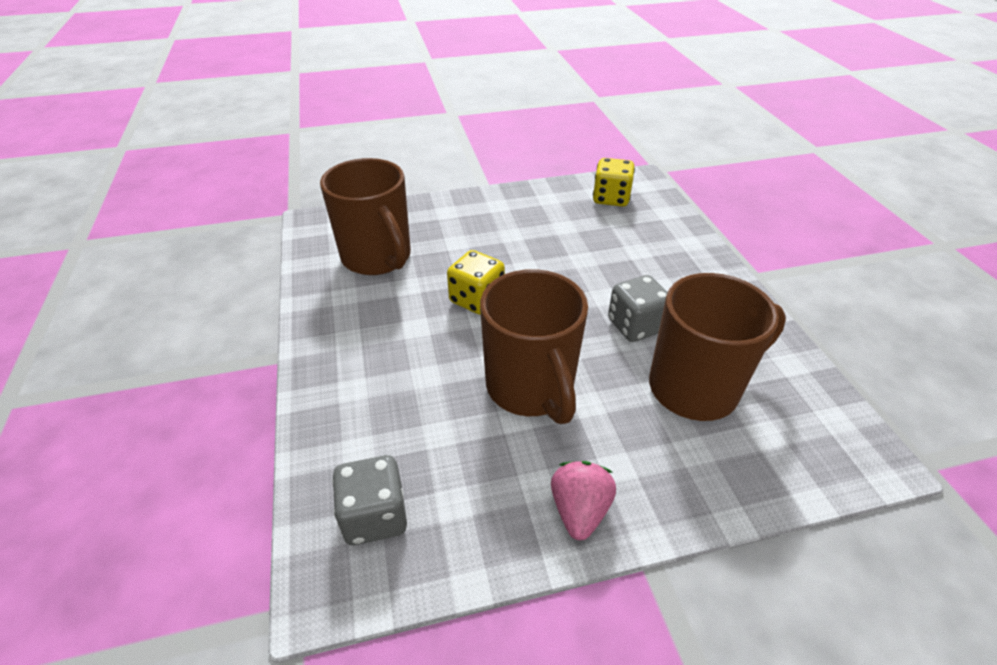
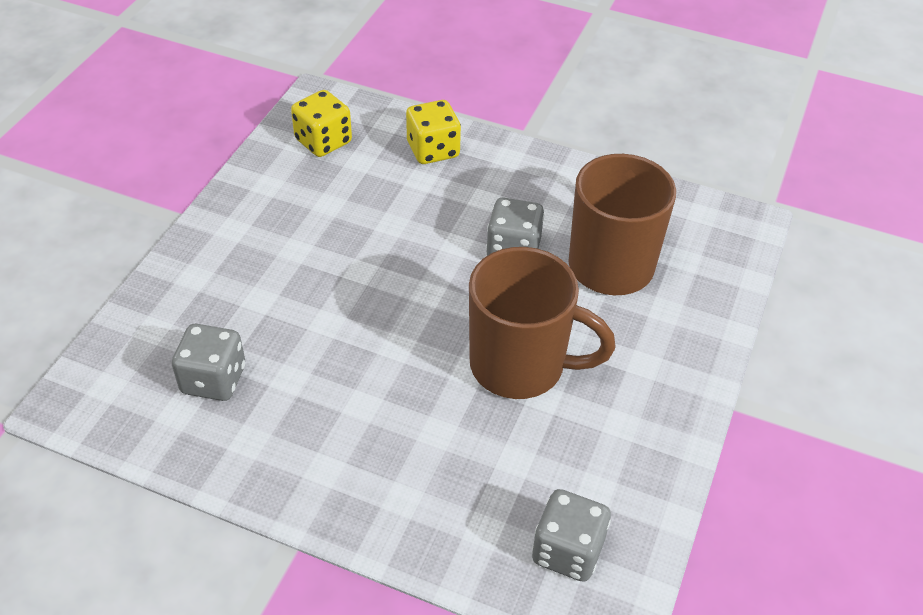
camera: 55 degrees left, 5 degrees up
(377, 258) = (214, 379): brown mug -> grey dice
(476, 299) = (369, 335): yellow dice -> yellow dice (433, 150)
(579, 510) = (664, 412): pink strawberry -> none

